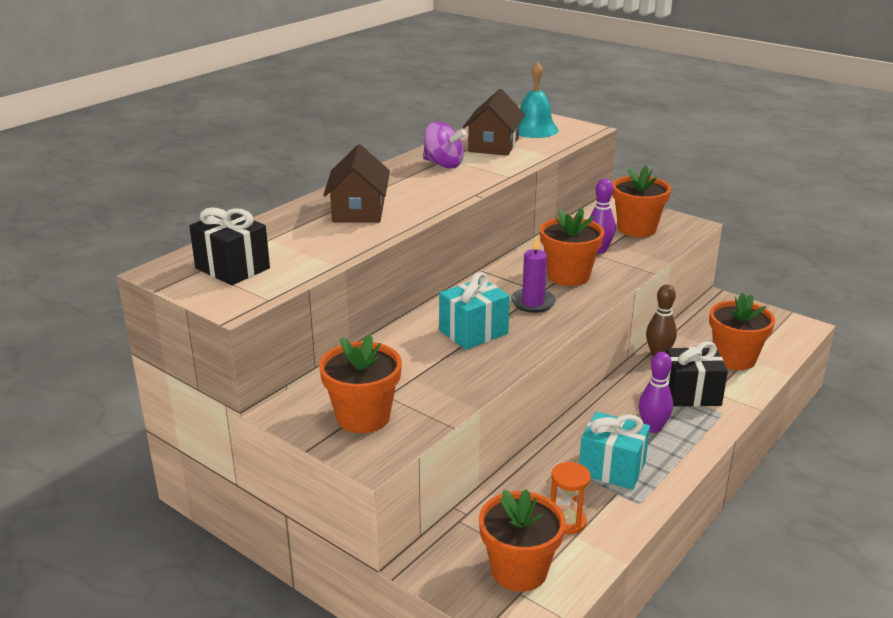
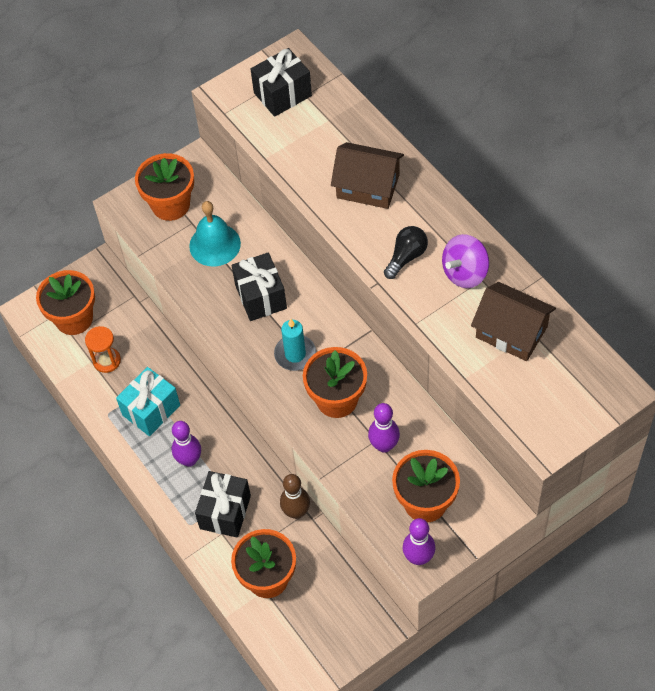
camera: 110 degrees right, 30 degrees up
(438, 186) = (406, 257): none -> black light bulb
(473, 332) = (261, 297): turquoise gift -> black gift
(533, 303) = (295, 354): purple candle -> turquoise candle
(534, 129) = (555, 387): turquoise bell -> turquoise bell (215, 244)
(686, 226) = (418, 557): none -> purple bowling pin

